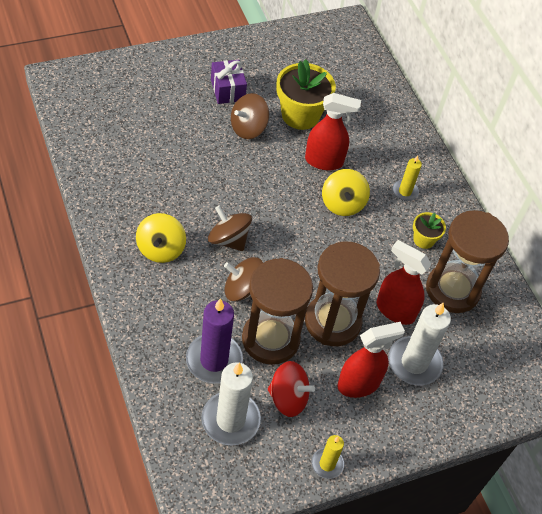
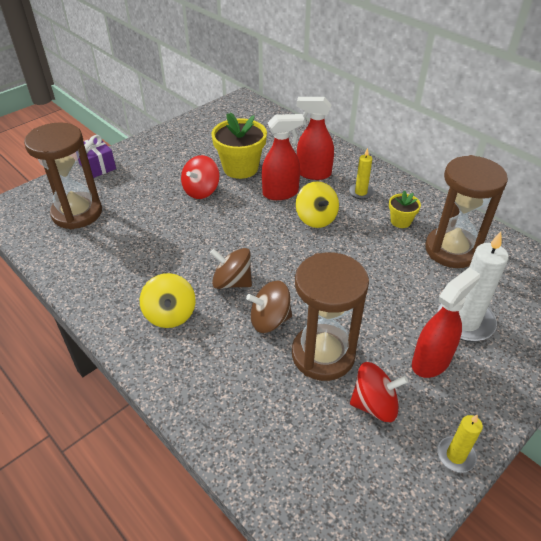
camera: 15 degrees left, 10 degrees down
(214, 360) = (279, 398): purple candle -> none
(227, 90) = (168, 170): purple gift -> purple gift (97, 166)
(230, 420) = (331, 454): white candle -> none
(248, 128) = (201, 191): brown spinning top -> red spinning top
(332, 322) = (370, 315): brown hourglass -> brown hourglass (77, 213)
(395, 310) = (417, 284): red spray bottle -> red spray bottle (313, 173)

